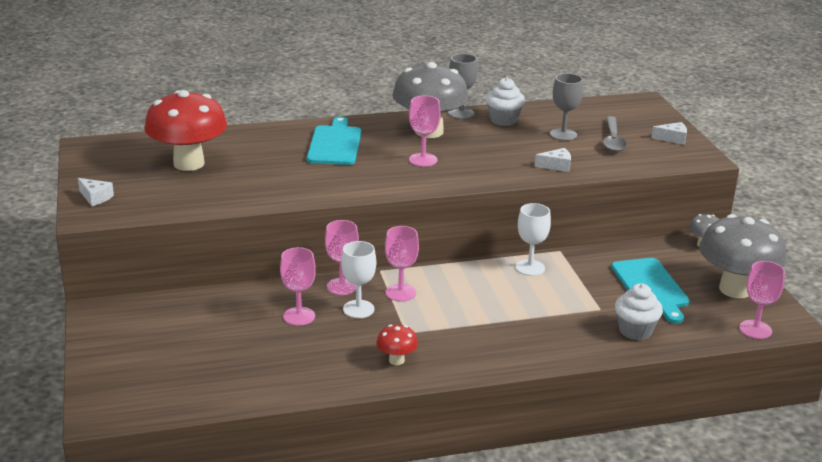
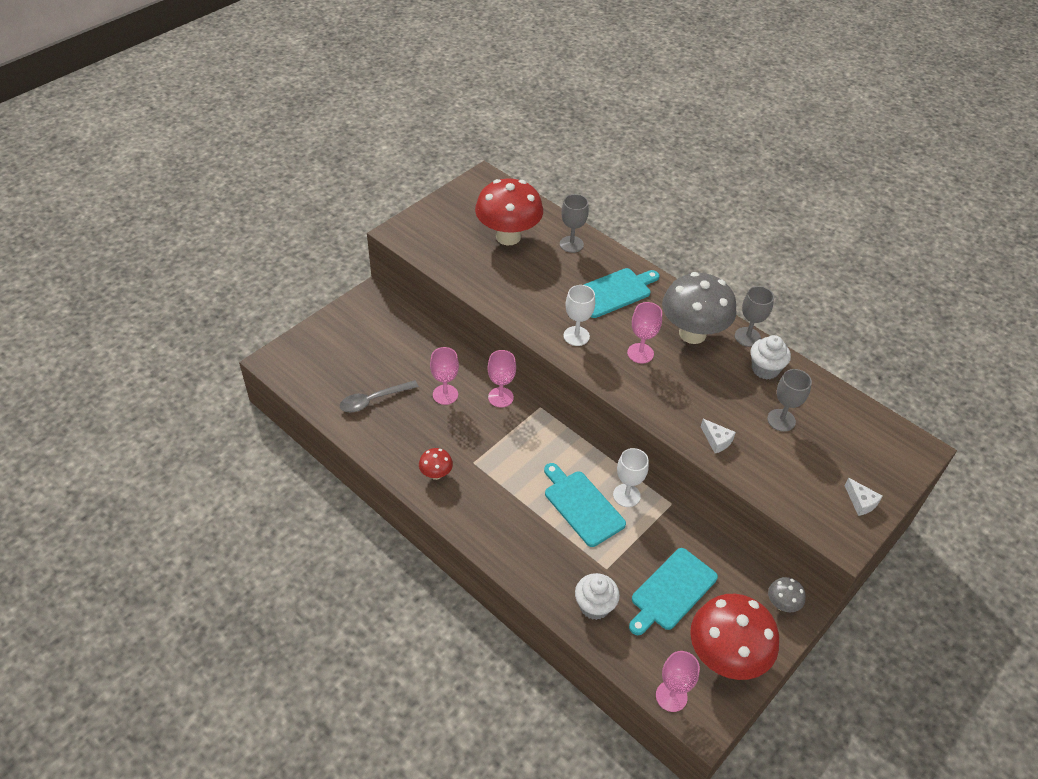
camera: 55 degrees right, 20 degrees up
(95, 197) = (423, 222): white cheese -> none
(247, 140) = (571, 244): none -> grey goblet
(358, 309) = (480, 421): white goblet -> white goblet (576, 336)
(400, 293) = (521, 434): pink goblet -> none
(519, 294) = (582, 505): none -> turquoise cutting board
(612, 140) = (808, 459): grey spoon -> grey spoon (373, 400)
(735, 289) = (725, 657): grey mushroom -> red mushroom

